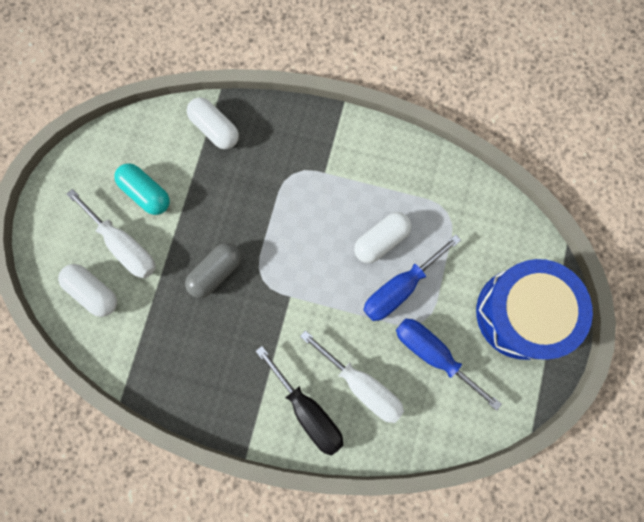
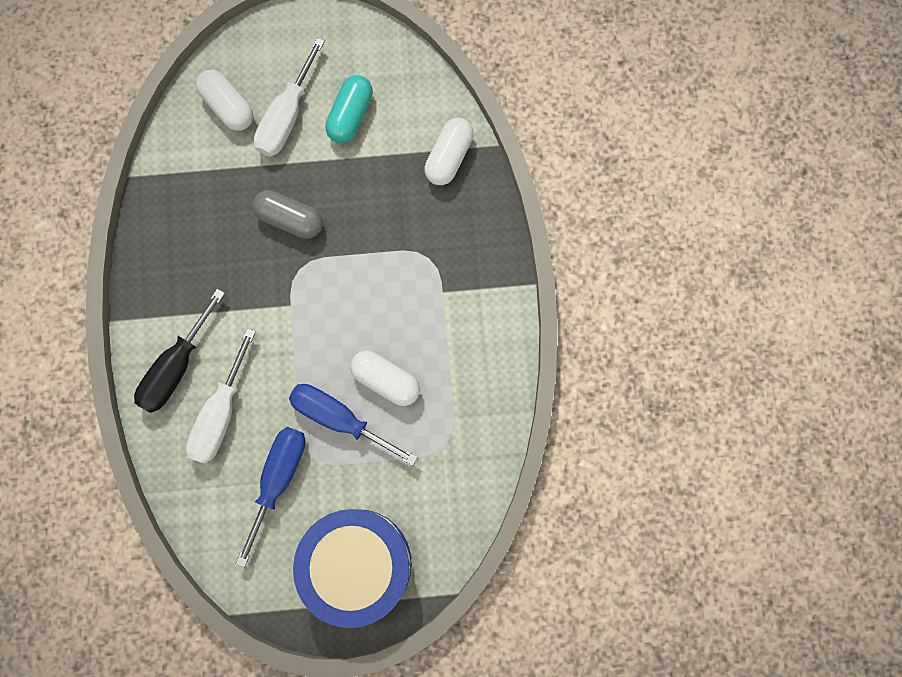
camera: 70 degrees right, 0 degrees up
(94, 292) = (228, 106): white capsule -> white capsule turned 60 degrees counterclockwise

